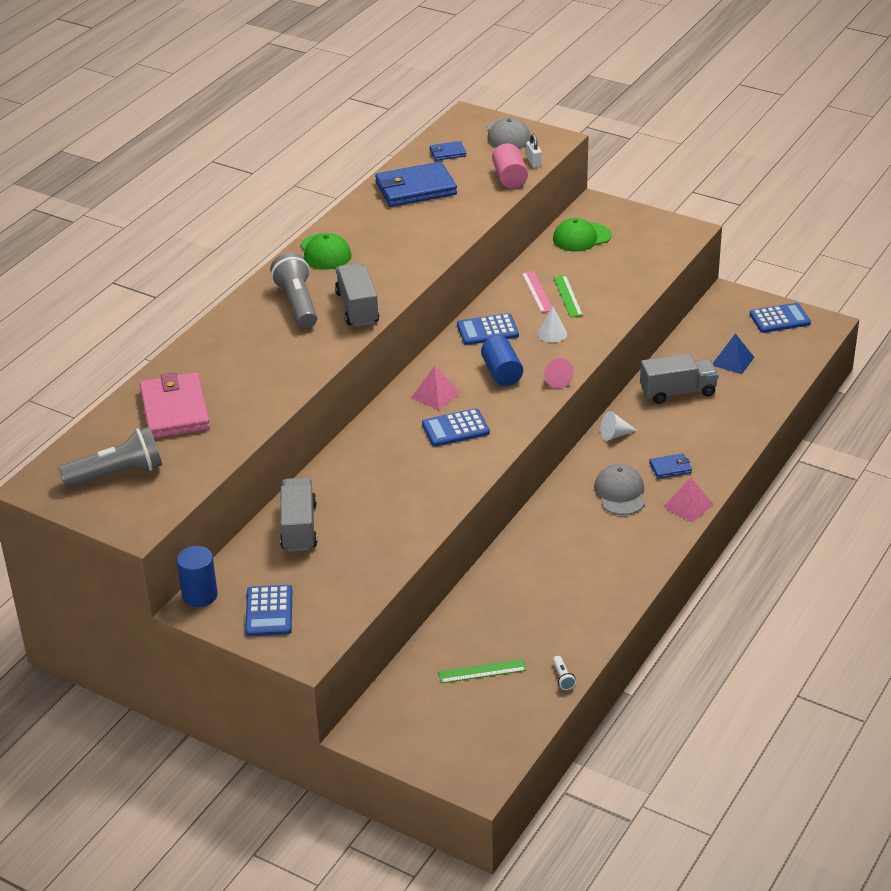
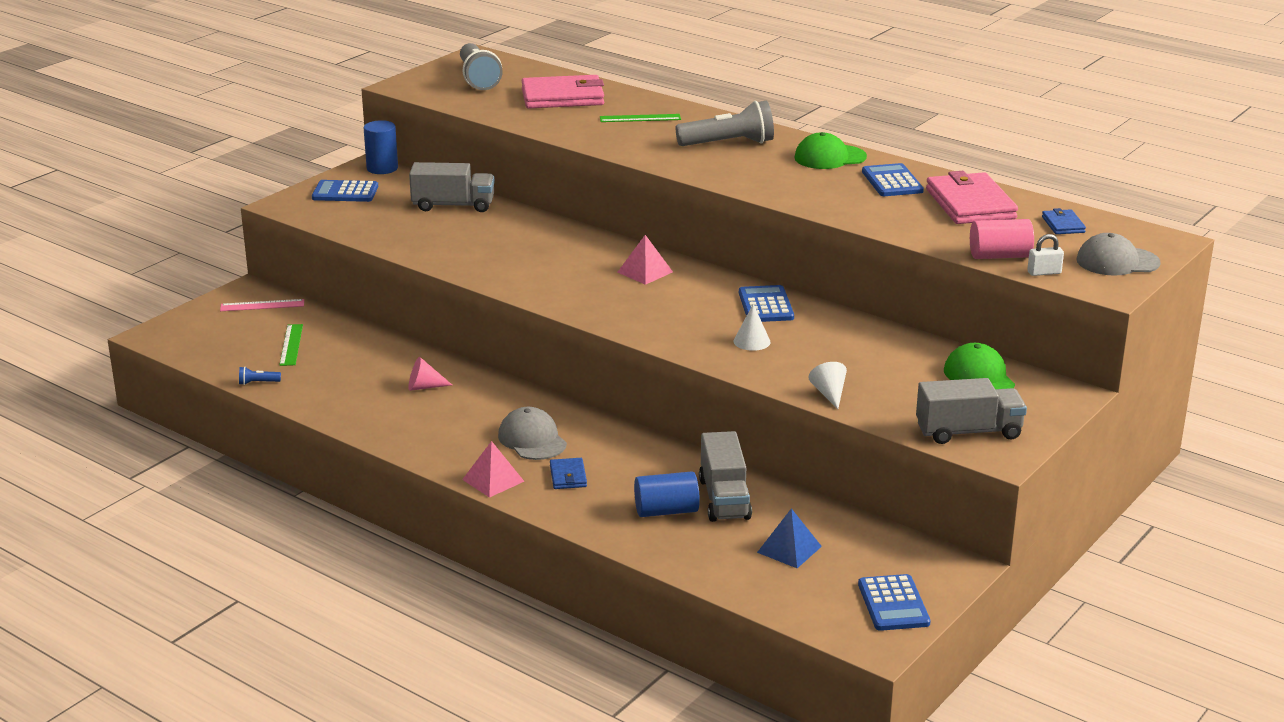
camera: 95 degrees right, 10 degrees down
(357, 308) = (713, 168): grey truck -> grey truck (968, 432)
(415, 189) = (970, 204): blue wallet -> pink wallet
(455, 428) = (580, 279): blue calculator -> blue calculator (892, 181)
(502, 373) = (677, 308): blue cylinder -> blue cylinder (666, 511)
(537, 291) = (847, 339): pink ruler -> pink ruler (262, 305)
(556, 380) = (655, 337): pink cone -> pink cone (424, 387)
(563, 678) = (258, 383): white flashlight -> blue flashlight
(567, 296) = (834, 357): green ruler -> green ruler (640, 118)
(615, 435) = (643, 446): white cone -> white cone (829, 394)
(620, 493) = (532, 439): grey cap -> grey cap turned 120 degrees counterclockwise

